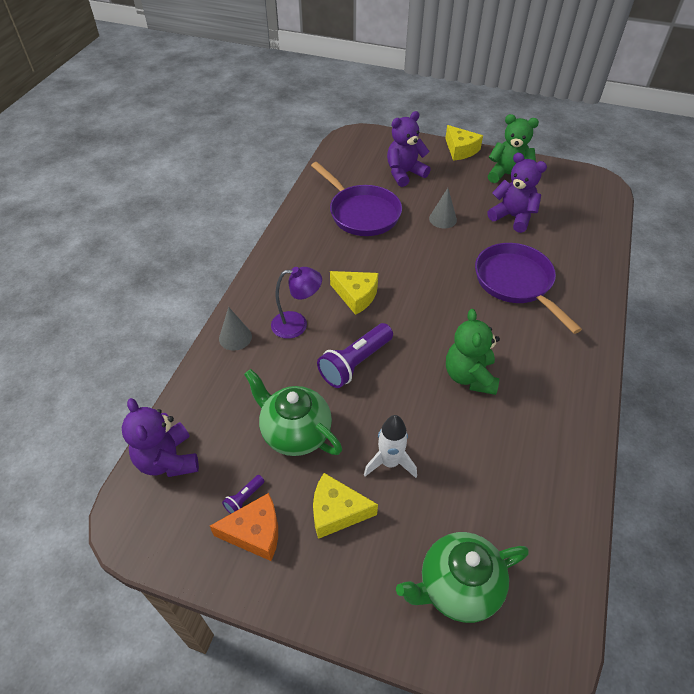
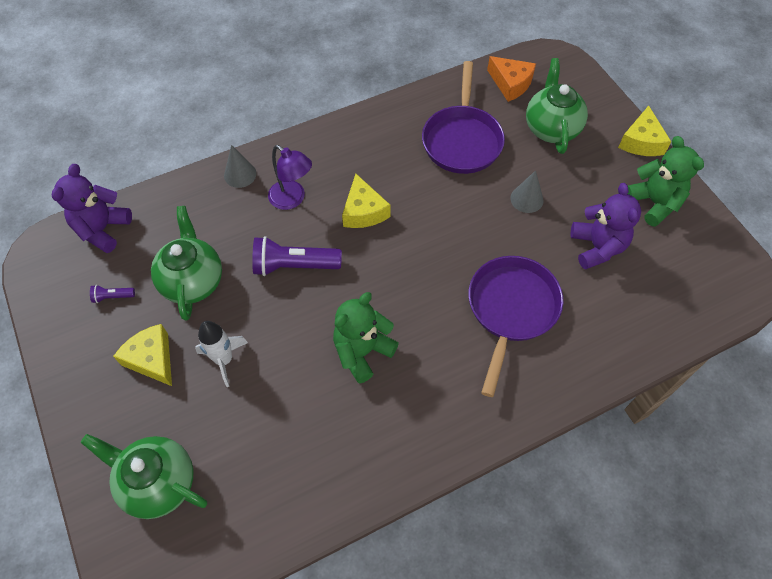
camera: 45 degrees right, 10 degrees up
(255, 532) = (93, 325): orange cheese -> orange cheese (511, 84)
(404, 173) = (551, 128): purple teddy bear -> green teapot

